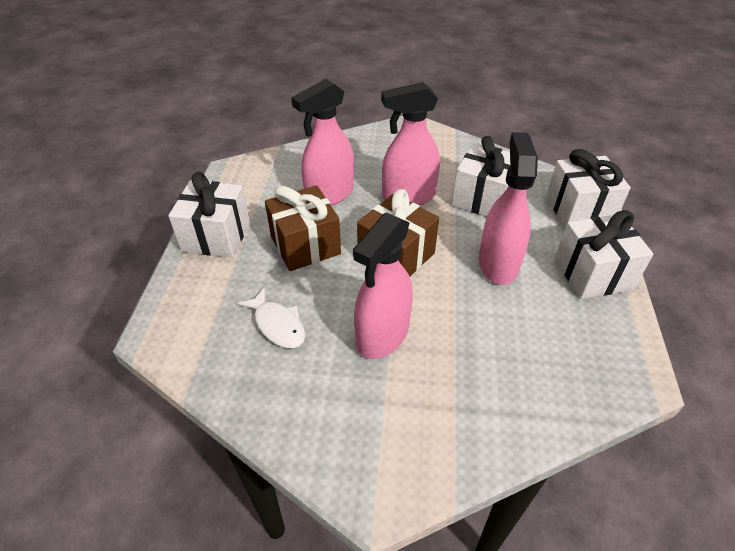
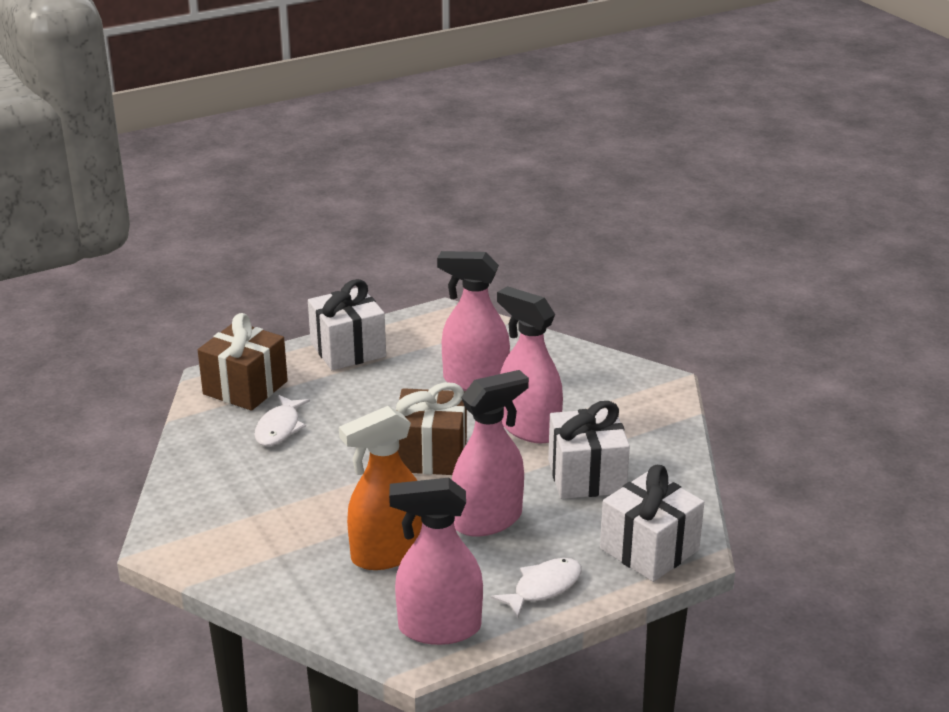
camera: 55 degrees right, 15 degrees down
(305, 245) = (388, 399): brown gift -> brown gift (245, 388)
(382, 335) = (321, 486): pink spray bottle -> pink spray bottle (439, 628)
(501, 337) = (387, 553): none -> orange spray bottle
(593, 273) = (543, 588): white gift -> white fish

